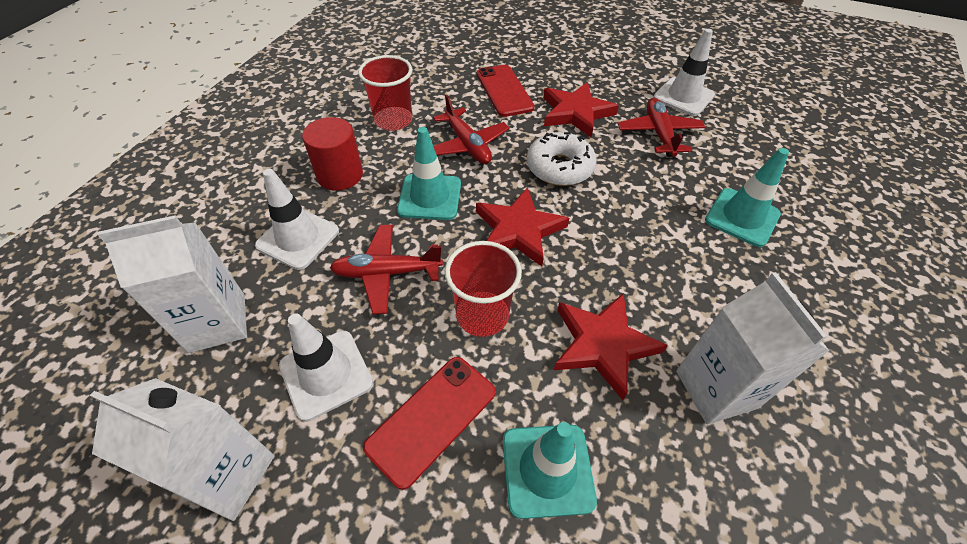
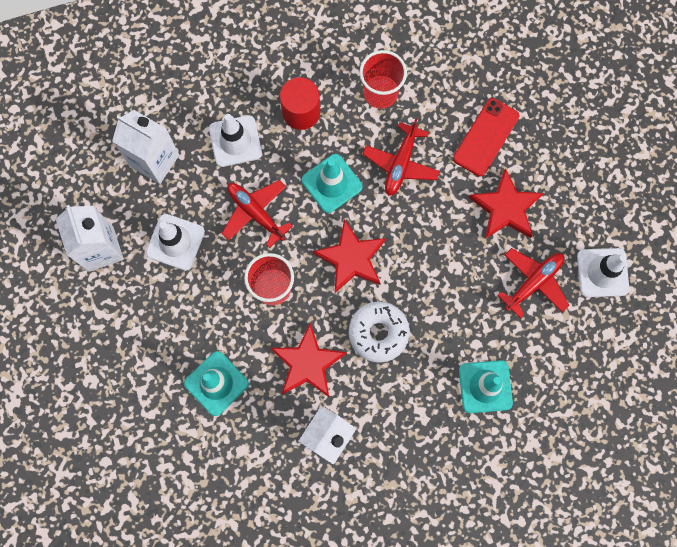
camera: 50 degrees right, 25 degrees up
(432, 419) = (196, 312): red phone -> none
(559, 167) = (432, 241): white donut -> white donut (378, 333)

